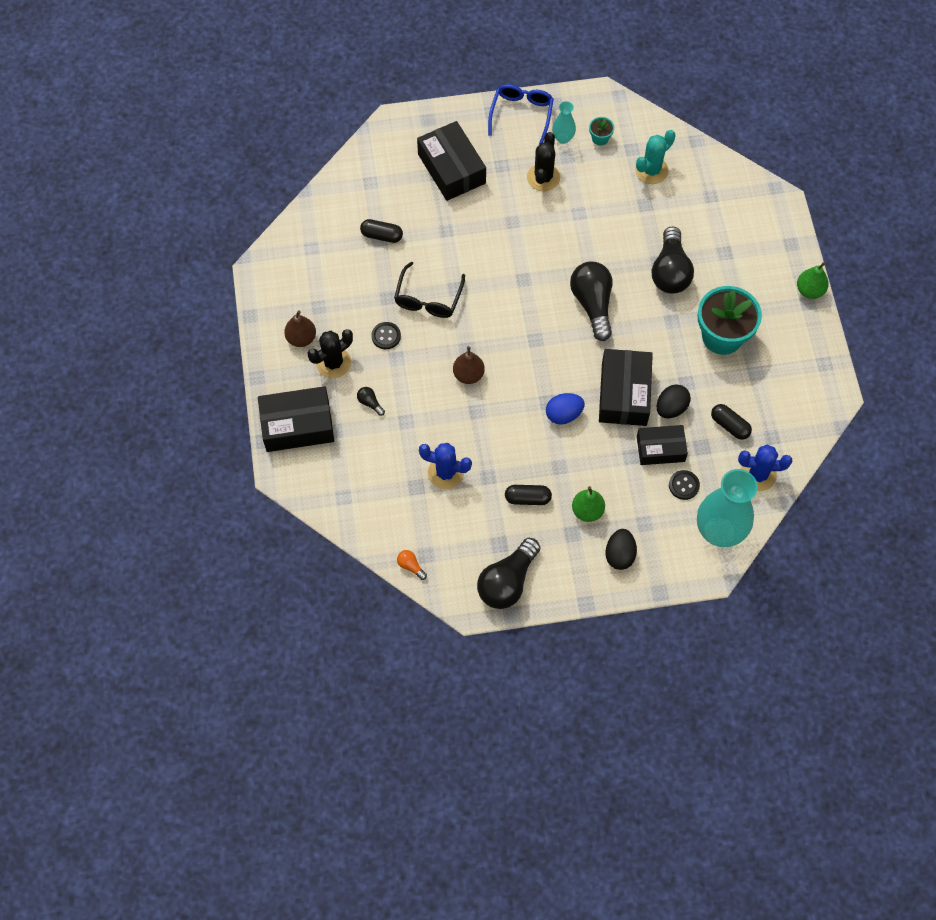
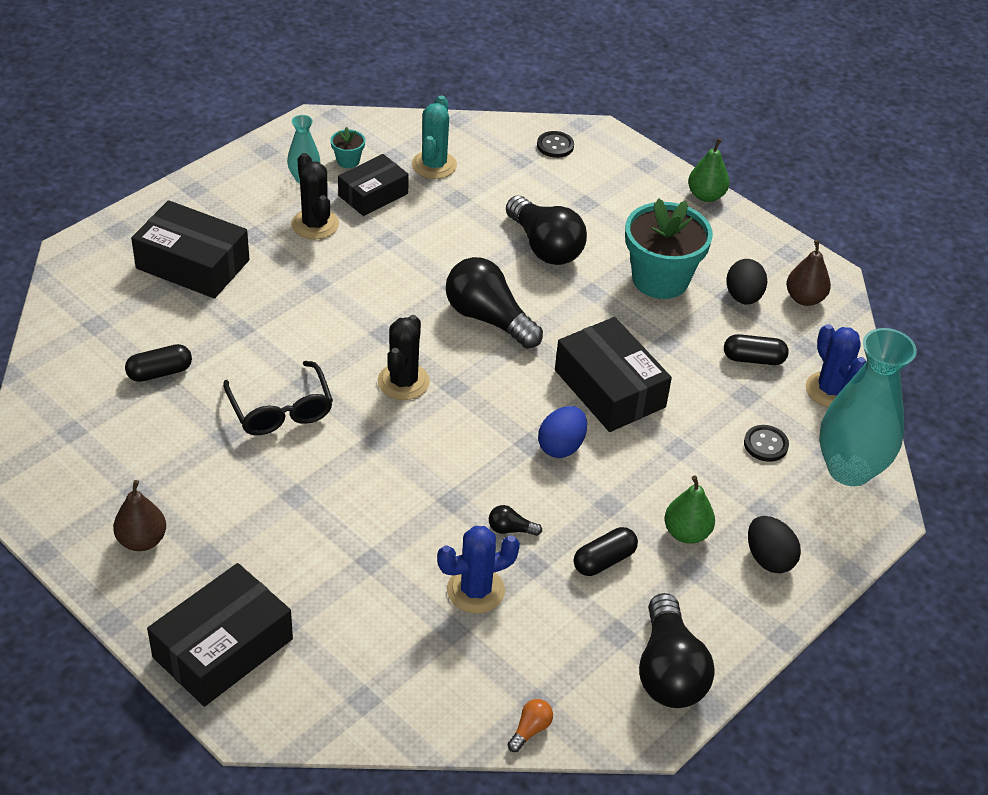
camera: 40 degrees left, 20 degrees down
(333, 363) = (212, 545): black cactus -> black cactus (403, 382)
(370, 403) = (304, 565): black light bulb -> black light bulb (510, 529)
(386, 336) = (260, 478): black button -> black button (555, 146)
(411, 566) = (530, 730): orange light bulb -> orange light bulb turned 120 degrees clockwise
(468, 374) = (406, 465): brown pear -> brown pear (804, 298)
(521, 114) = (234, 177): blue glasses -> none
(660, 449) = (704, 422): black box -> black box (373, 194)
(671, 408) = (675, 375): black egg -> black egg (743, 297)
(758, 474) = (830, 390): blue cactus -> blue cactus turned 75 degrees counterclockwise

